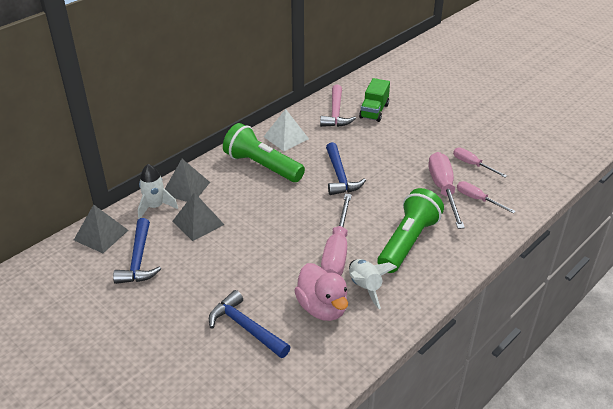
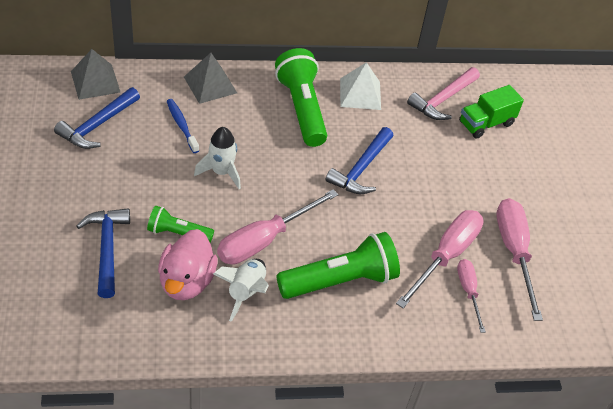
camera: 35 degrees right, 10 degrees up
(155, 207) = (165, 85): white rocket -> white rocket (221, 172)
(198, 223) = (181, 125): grey pyramid -> blue toothbrush
(280, 285) = (178, 233): none -> green flashlight
(472, 164) = (514, 252): pink screwdriver -> pink screwdriver, size x1.75

